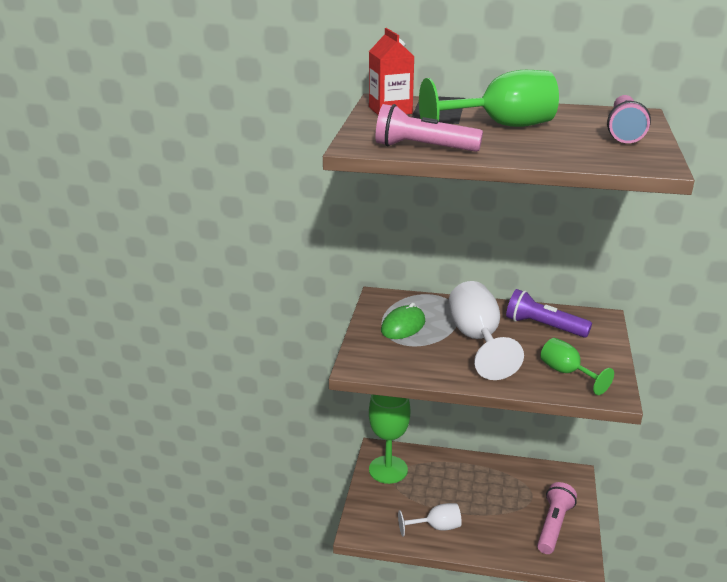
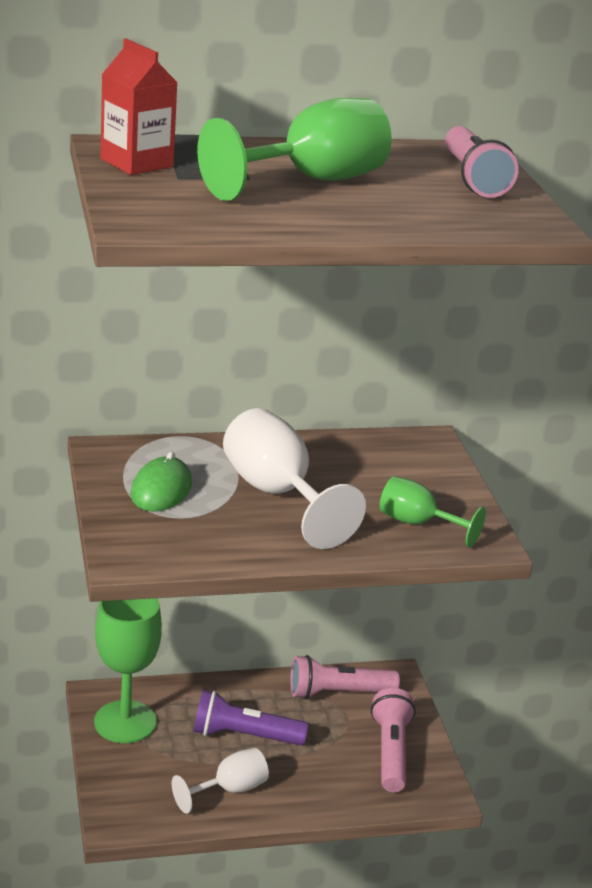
camera: 25 degrees left, 0 degrees up
(423, 148) = (231, 223): pink flashlight -> pink flashlight (338, 693)
(543, 326) = (358, 463): purple flashlight -> purple flashlight (244, 735)

